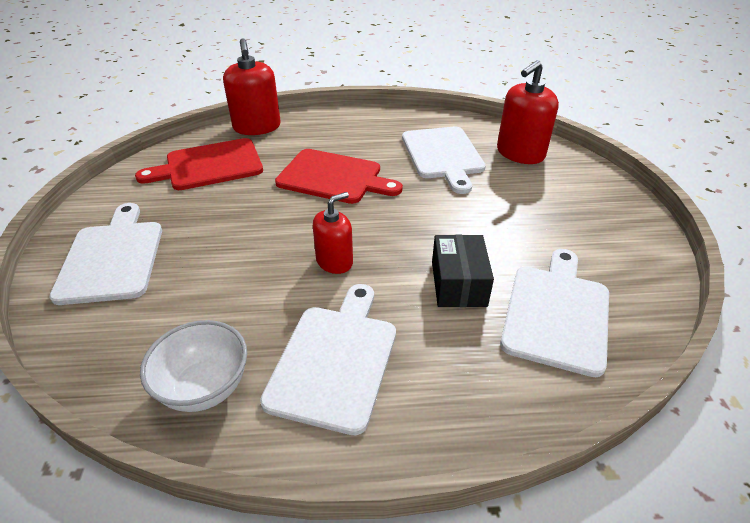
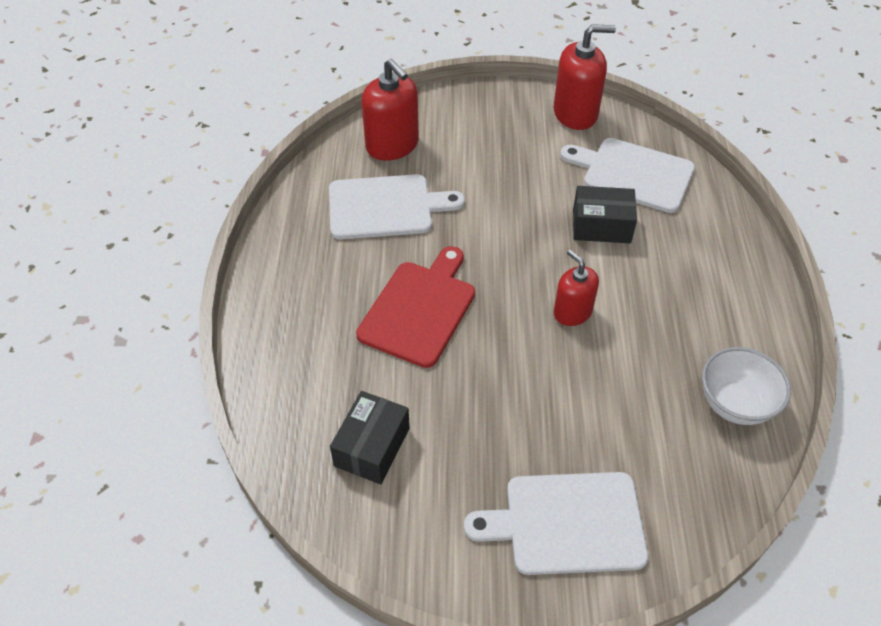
camera: 85 degrees left, 10 degrees up
(209, 165) = (372, 447): red cutting board -> black box
(257, 127) = (271, 397): red soap dispenser -> red soap dispenser (575, 113)
(335, 360) = (695, 315): white cutting board -> none

